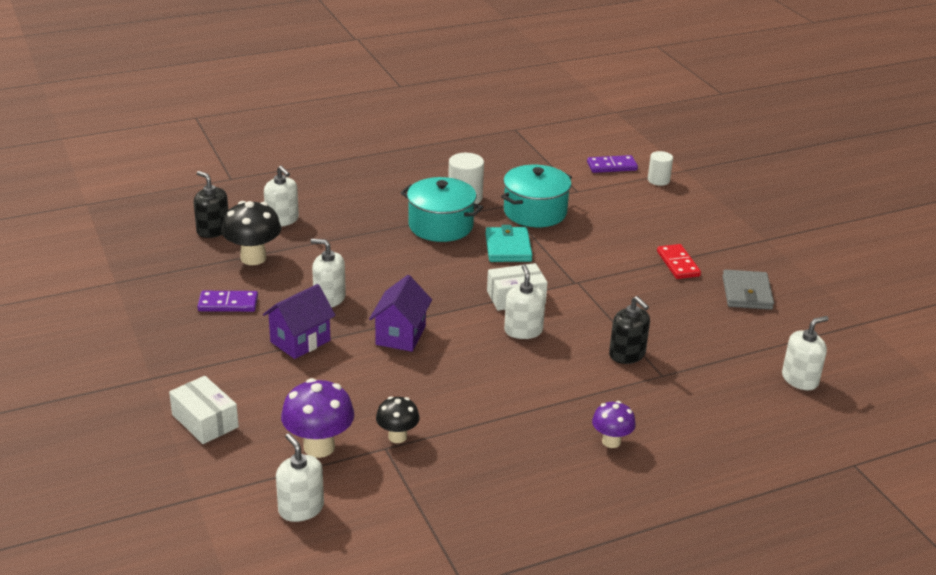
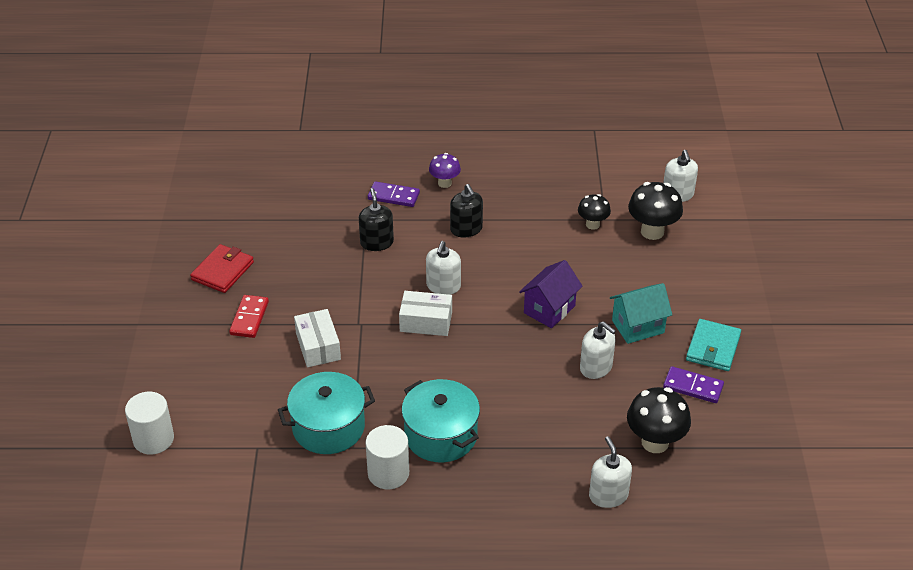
camera: 155 degrees left, 10 degrees up
(205, 421) = (732, 273): white box -> white box (318, 346)
(213, 230) = (689, 499): black soap dispenser -> black soap dispenser (466, 229)
(300, 341) = (638, 326): purple house -> turquoise house
(319, 447) = (652, 232): purple mushroom -> black mushroom
(508, 248) = (392, 384): turquoise wallet -> turquoise wallet (713, 347)
(612, 166) = (182, 479): purple domino -> purple domino (393, 196)
(658, 180) = (153, 439): white cylinder -> white cylinder, size x1.51
(747, 293) = (222, 271): grey wallet -> red wallet
(800, 379) = (268, 190): white soap dispenser -> none

